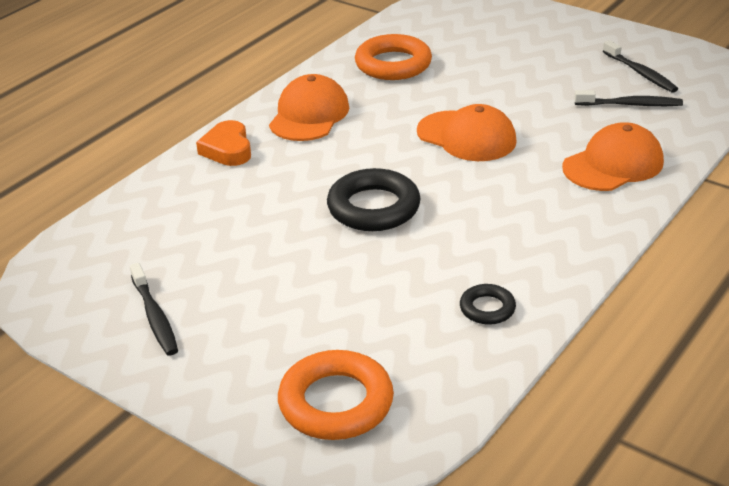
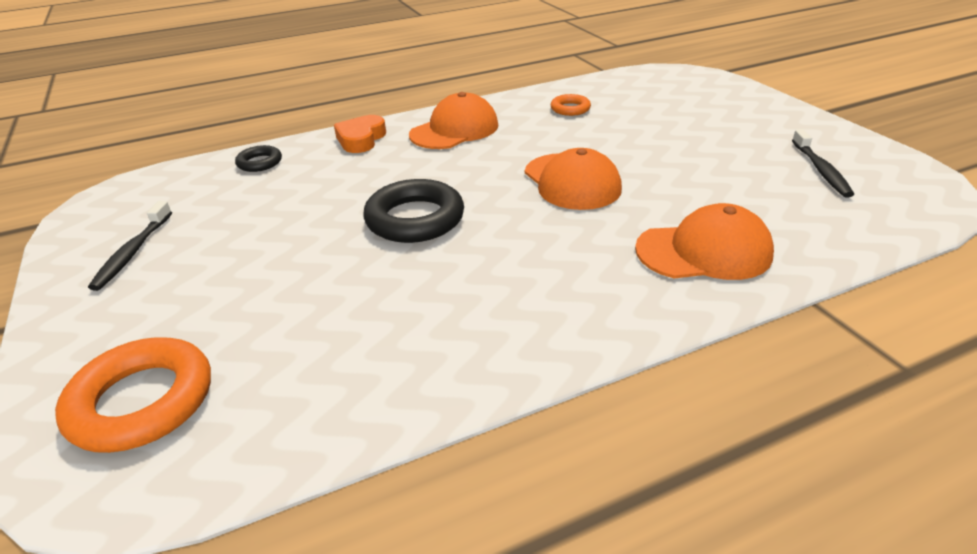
camera: 30 degrees right, 0 degrees up
(393, 64) = (570, 109): orange ring -> orange ring, size x0.53
(487, 308) = (401, 361): black ring -> black ring (259, 163)
(630, 105) = (781, 197): black toothbrush -> none

